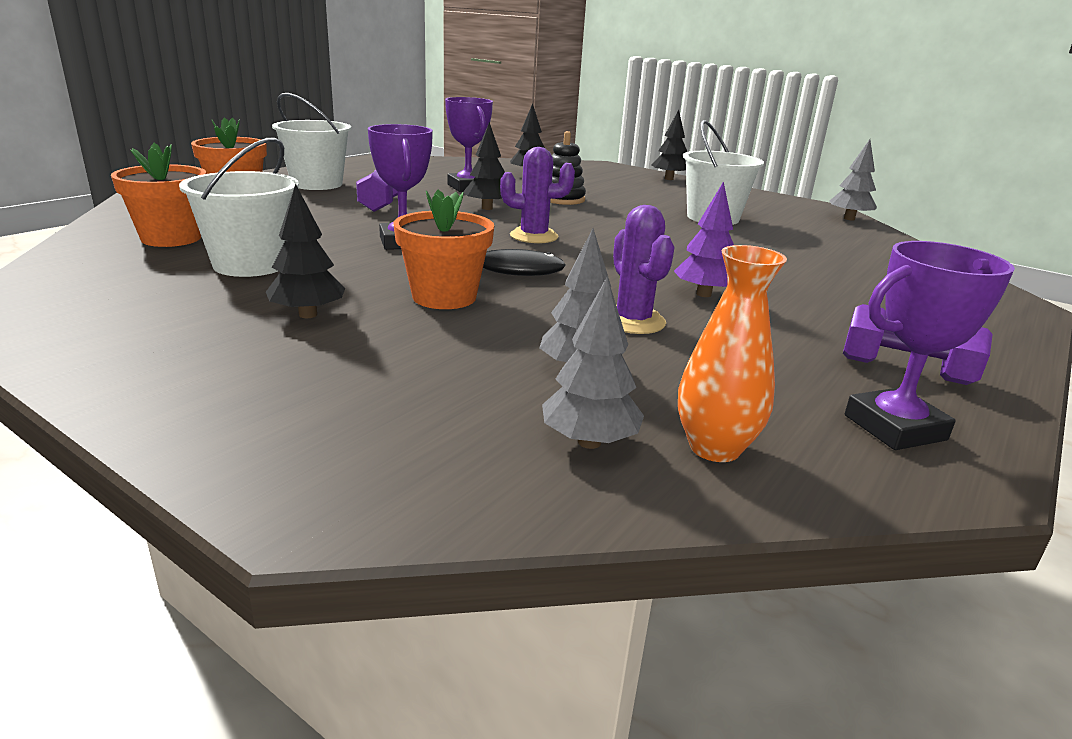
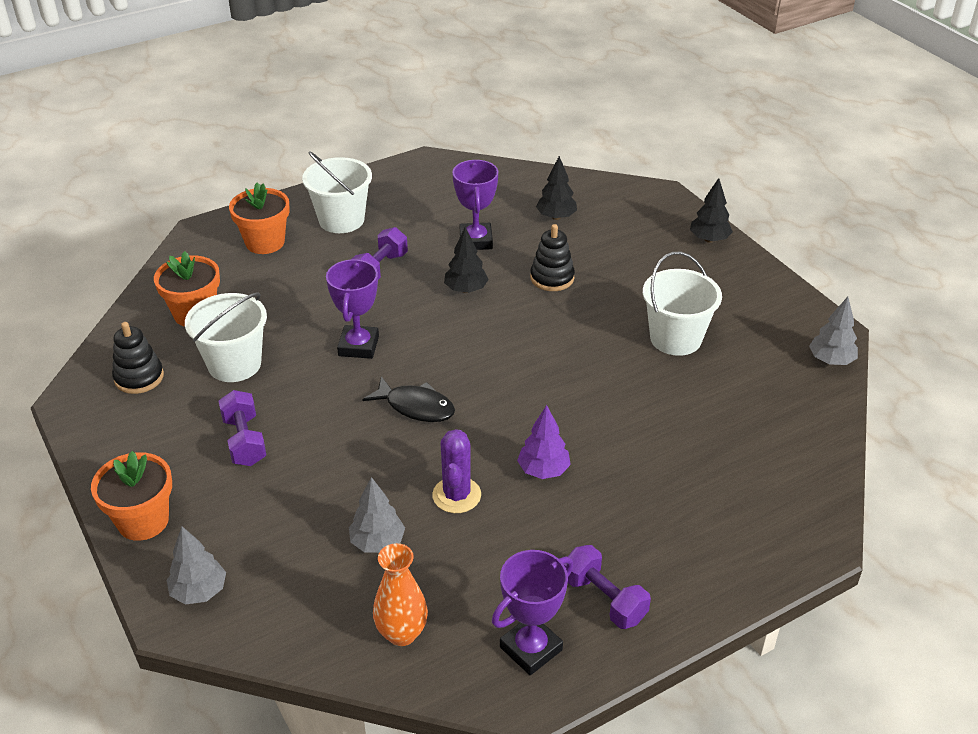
camera: 25 degrees right, 15 degrees up
(108, 284) = (139, 377): none -> black stacking toy
(308, 315) = (244, 441): black tree -> purple dumbbell
(444, 297) = (343, 436): orange flower pot -> orange flower pot (143, 521)
(534, 236) = (472, 351): purple cactus -> none
(589, 442) = (335, 609): grey tree -> grey tree (199, 591)
(894, 427) = (531, 648): purple trophy -> purple trophy turned 45 degrees counterclockwise

